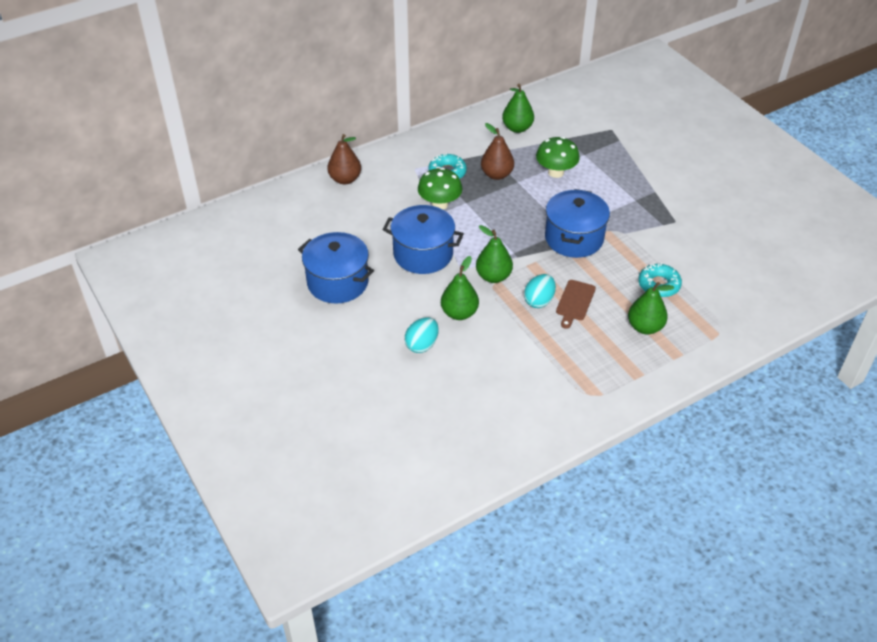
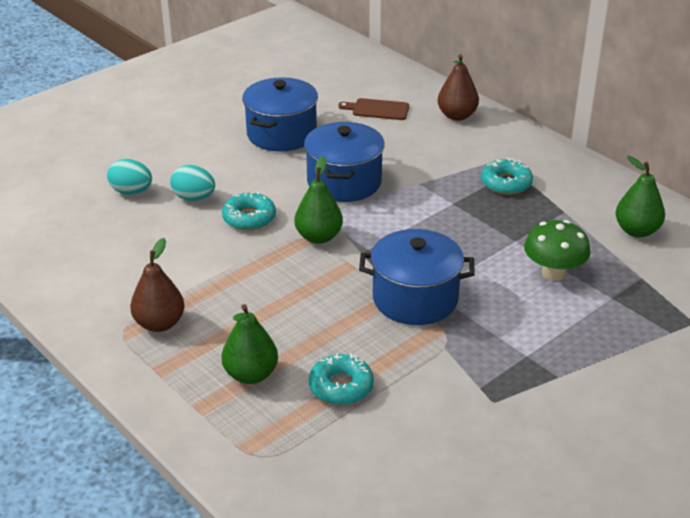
camera: 80 degrees right, 10 degrees down
(440, 204) = (440, 184): green mushroom -> none
(459, 313) = (249, 218): green pear -> turquoise donut
(496, 174) = (521, 222): brown pear -> brown pear (159, 324)
(539, 301) = (283, 276): turquoise egg -> turquoise egg (131, 191)
(575, 302) = (287, 307): brown cutting board -> brown cutting board (378, 109)

